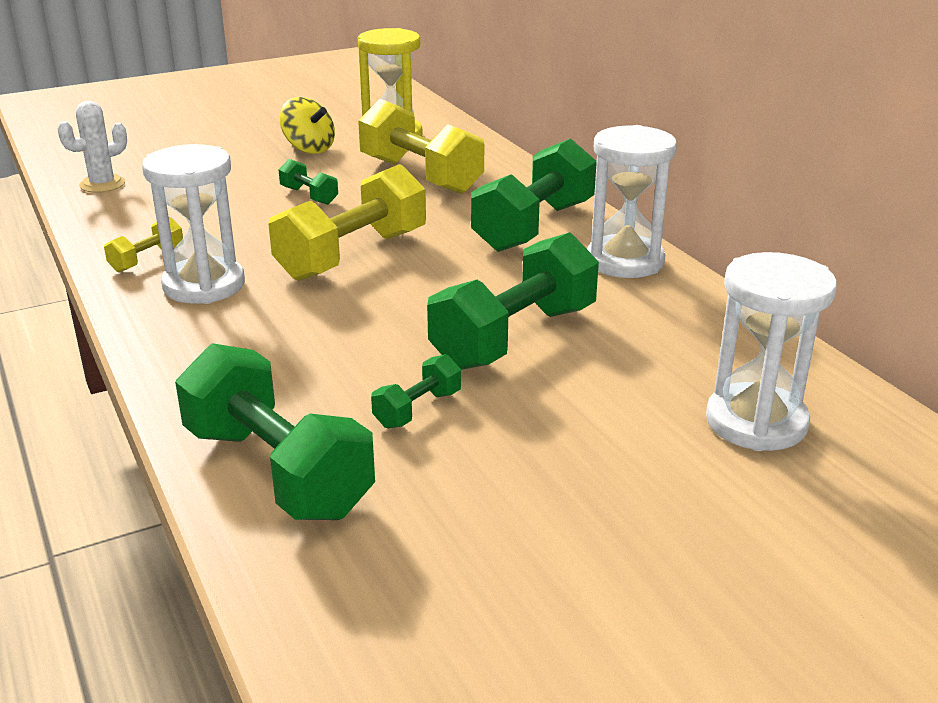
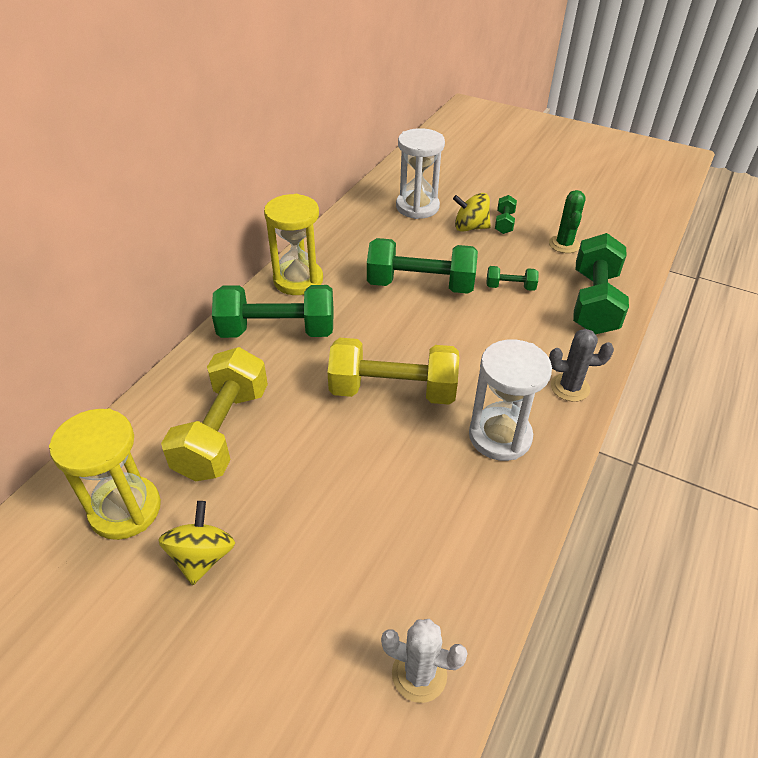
camera: 125 degrees left, 15 degrees up
(147, 260) = (504, 496): yellow dumbbell -> none
(183, 357) = (570, 387): none -> grey cactus
(309, 196) = (316, 478): green dumbbell -> green dumbbell (504, 223)
(460, 538) = (564, 244): none -> green cactus
(625, 261) = (298, 280): white hourglass -> yellow hourglass
(630, 450) = (470, 227): none -> yellow spinning top

